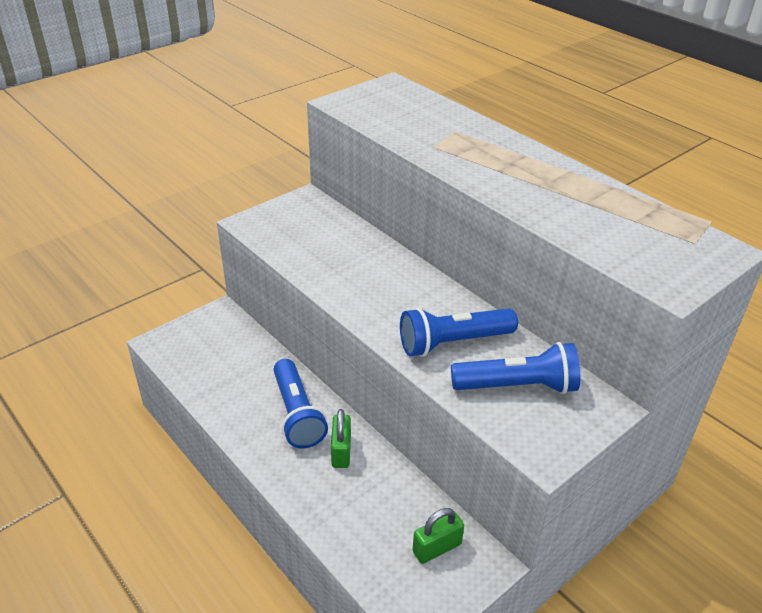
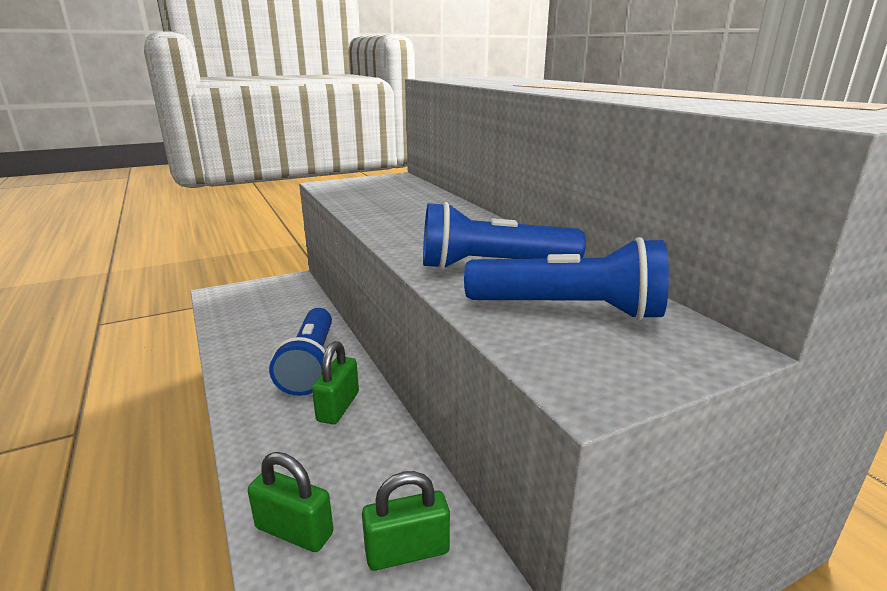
camera: 15 degrees right, 15 degrees down
(363, 550) = (294, 531): none -> green padlock

